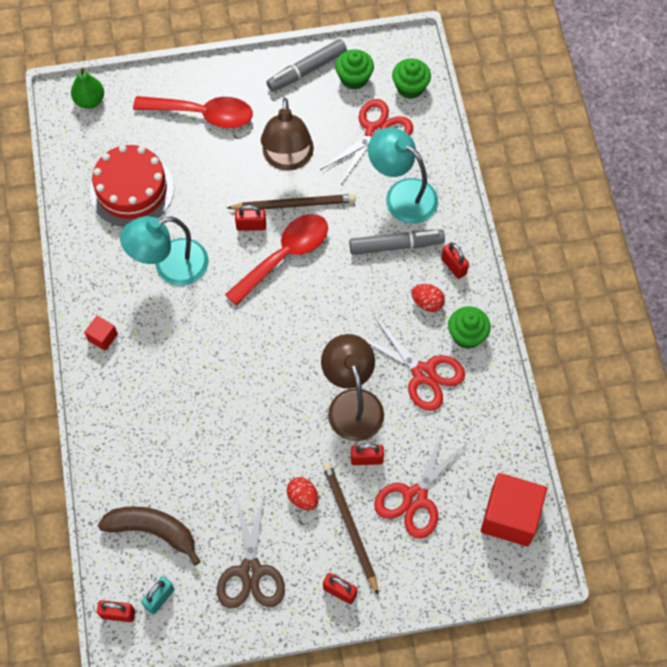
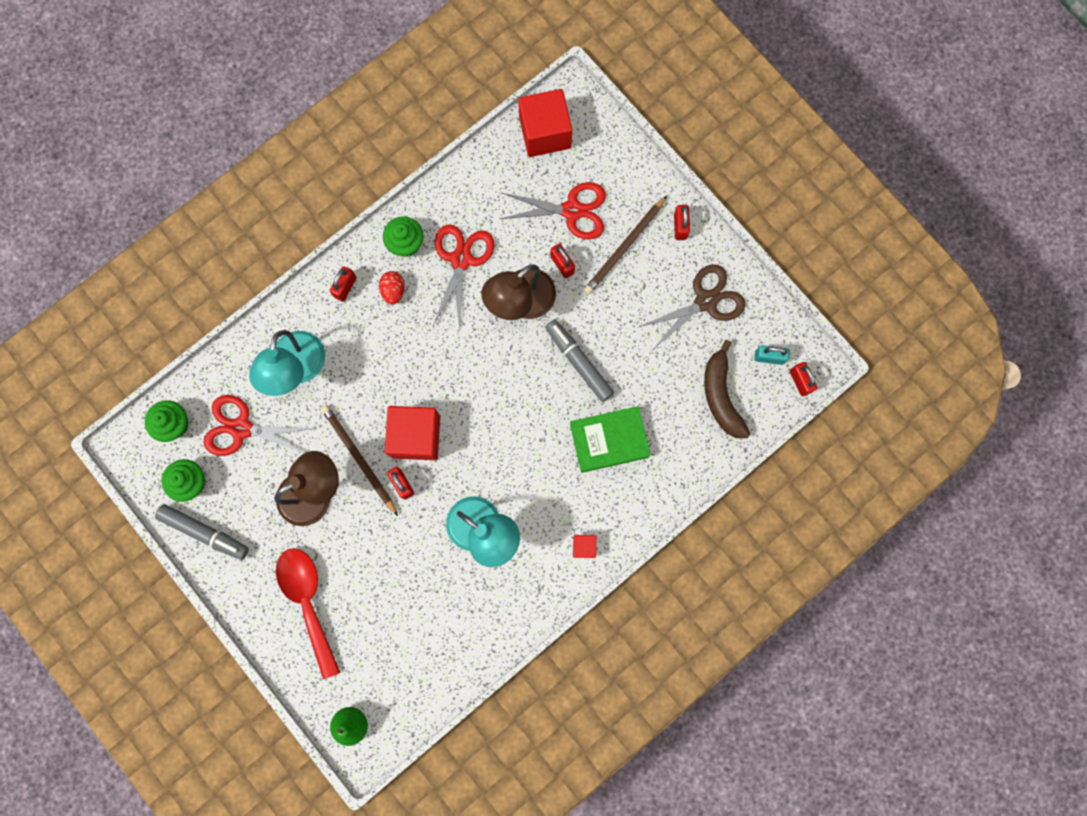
camera: 120 degrees left, 15 degrees up
(132, 190) = (426, 617): red cake -> none
(178, 409) = (609, 440): none -> green book
(285, 256) = (416, 436): red spoon -> red cube
(303, 498) = (623, 295): red egg -> none
(396, 245) = (352, 346): grey marker -> grey marker (578, 362)

